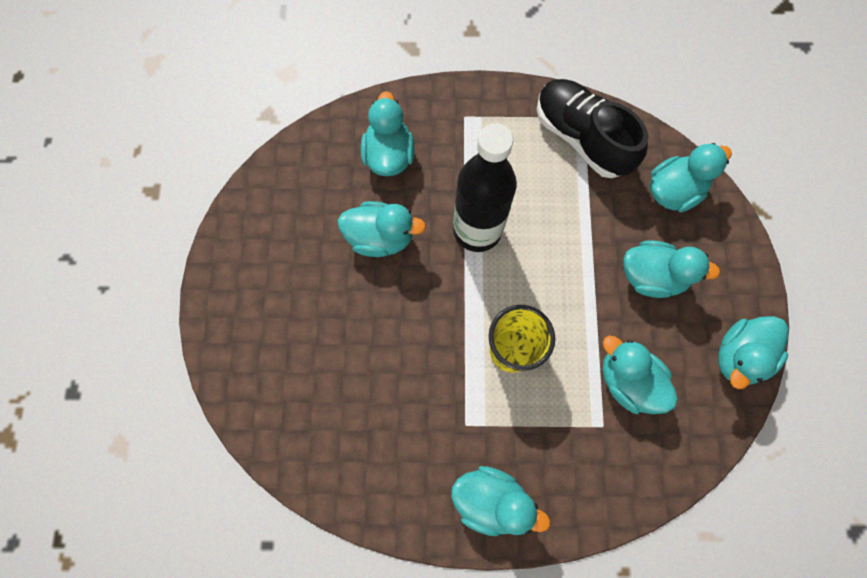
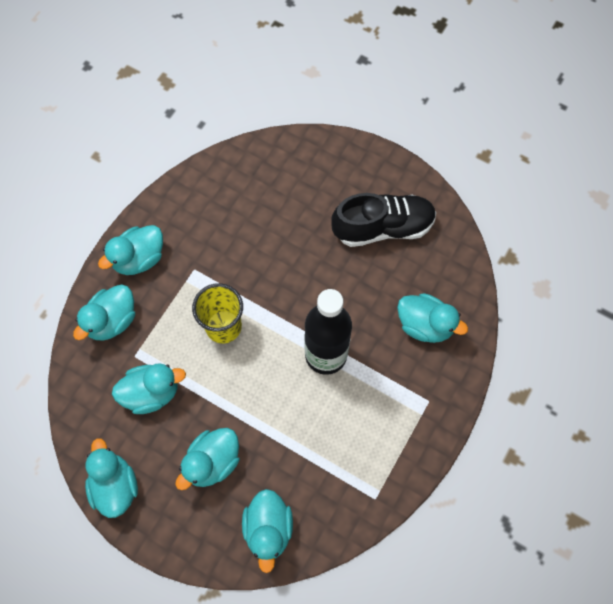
camera: 120 degrees right, 5 degrees down
(380, 237) = (360, 285): turquoise duck -> turquoise duck (112, 321)
(581, 137) = (357, 484): black shoe -> black shoe (383, 227)

